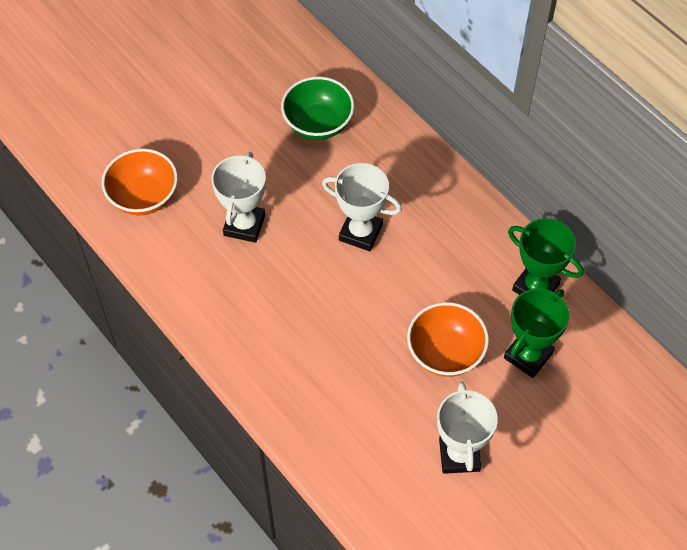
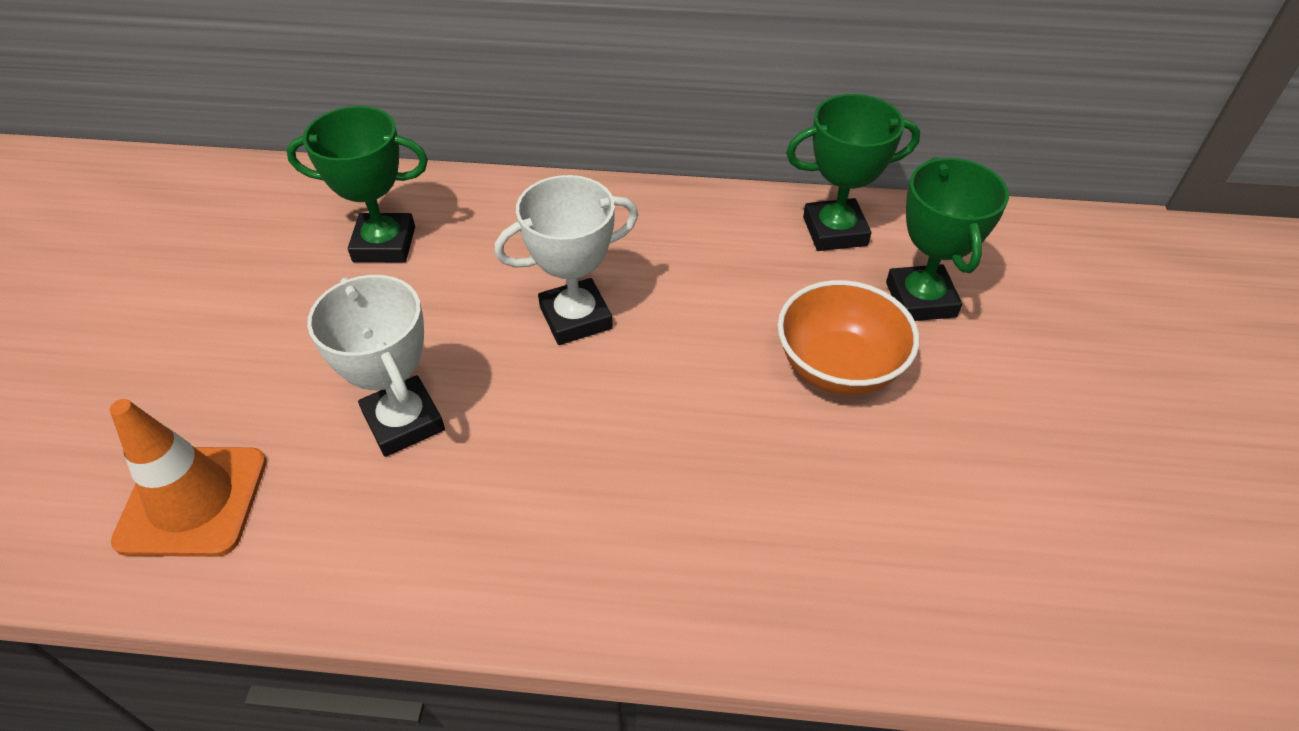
camera: 45 degrees left, 10 degrees down
(144, 197) = (193, 501): orange bowl -> orange traffic cone
(318, 124) = (384, 244): green bowl -> green trophy
(459, 455) = (1008, 467): white trophy -> none

